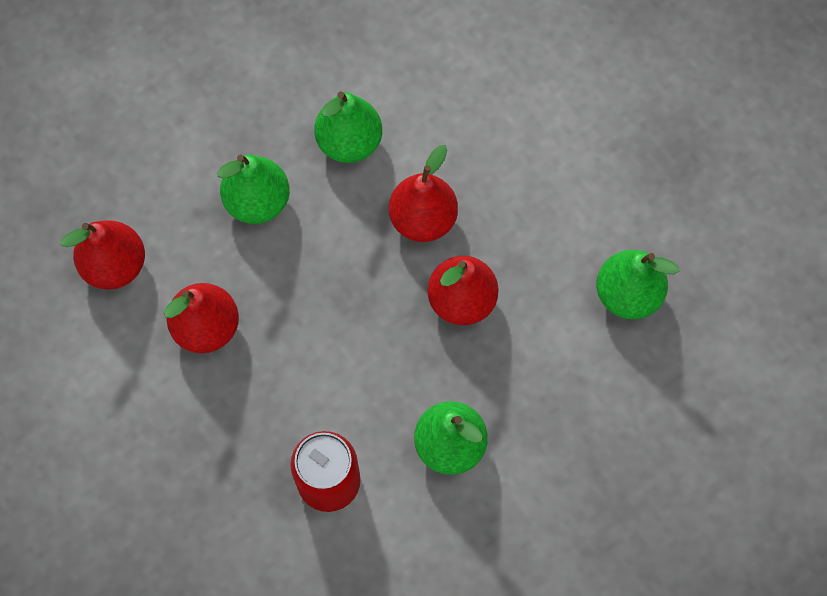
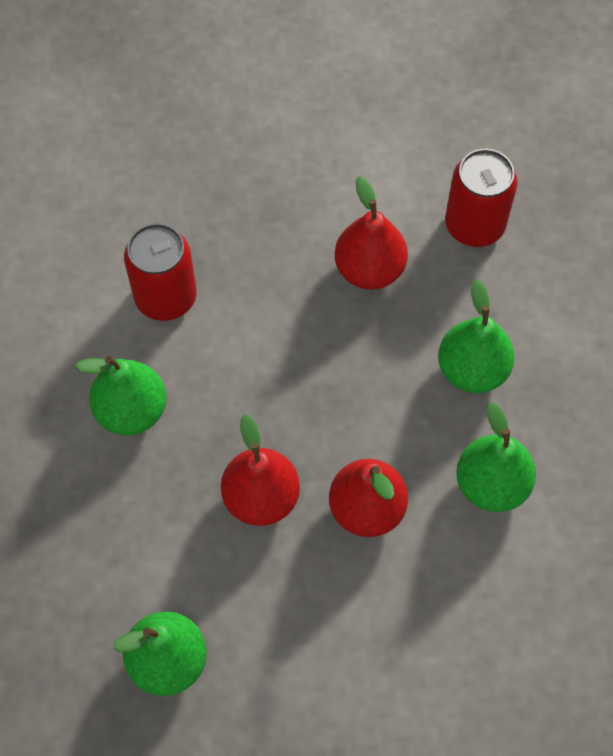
camera: 120 degrees right, 5 degrees down
(115, 265) = (474, 225): red pear -> red can

